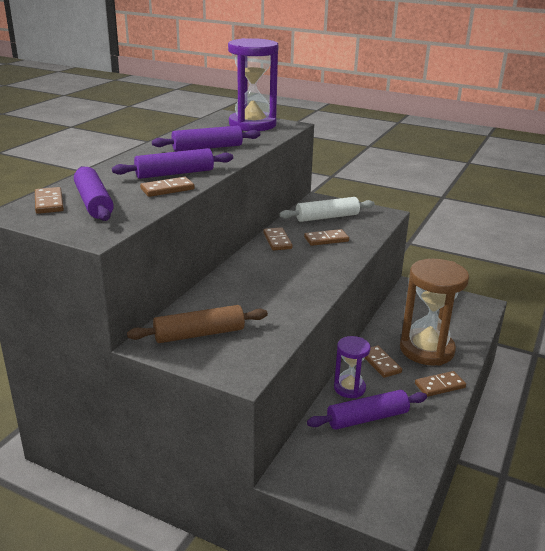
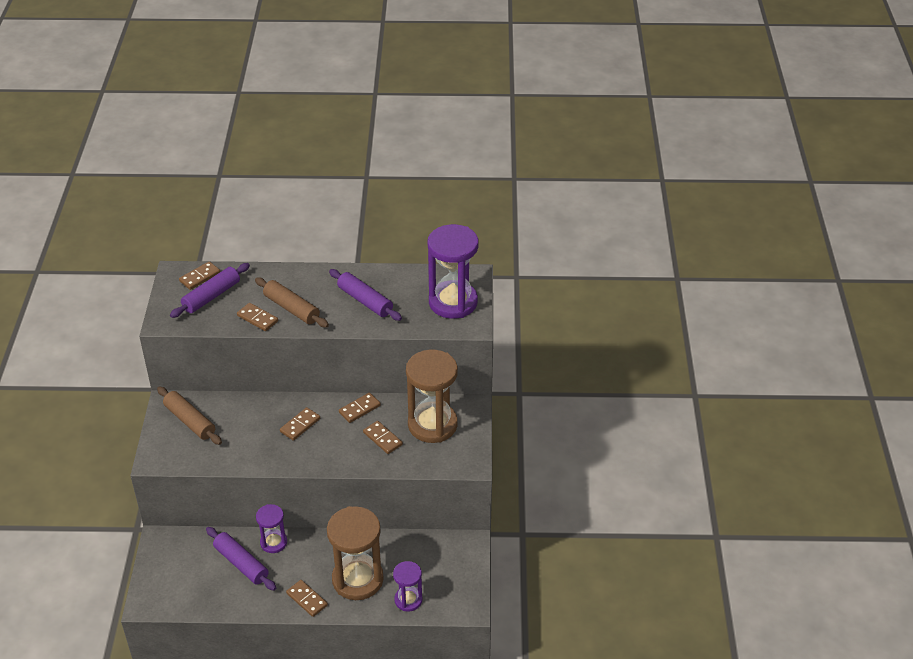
camera: 65 degrees right, 15 degrees up
(174, 173) = (291, 308): purple rolling pin -> brown rolling pin
(327, 217) = (432, 425): white rolling pin -> brown hourglass
(380, 363) = (319, 553): brown domino -> brown domino (300, 425)
(463, 330) = (408, 600): none -> purple hourglass

